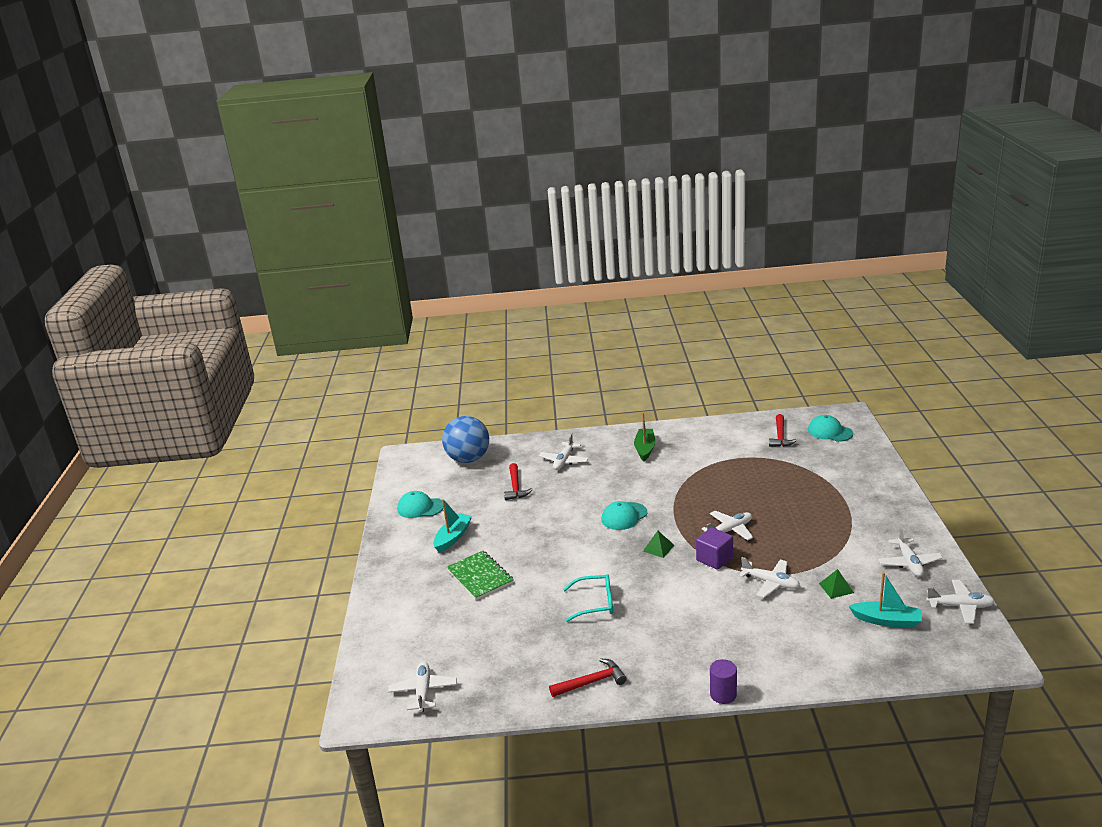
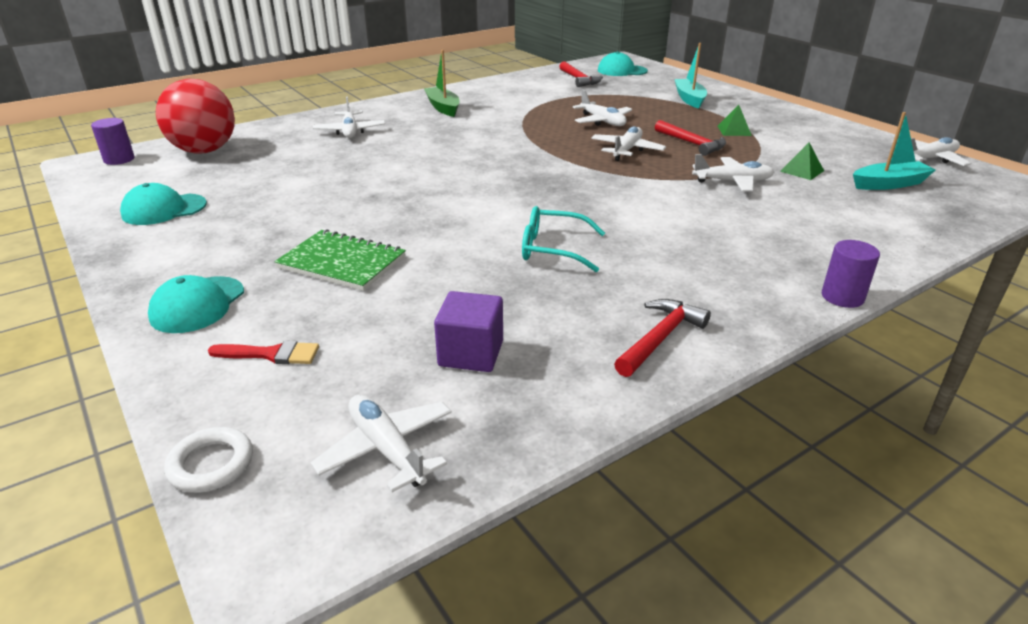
camera: 35 degrees left, 5 degrees up
(358, 671) = (211, 464): none -> white ring
(411, 625) = (271, 354): none -> red brush
(420, 455) = (119, 159): none -> purple cylinder
(453, 537) = (252, 230): turquoise boat -> turquoise boat (689, 99)
(468, 459) = (204, 151): blue ball -> red ball
(515, 487) = (305, 163): red hammer -> red hammer (692, 143)
(595, 603) = (552, 249): turquoise glasses -> turquoise glasses turned 135 degrees counterclockwise
(624, 516) = (486, 162): turquoise cap -> turquoise cap (197, 305)
(658, 548) = (565, 180): green pyramid -> green pyramid (734, 130)
(714, 559) = (643, 176): purple cube -> purple cube (471, 353)
(909, 563) = (834, 139): white plane -> white plane (602, 121)

